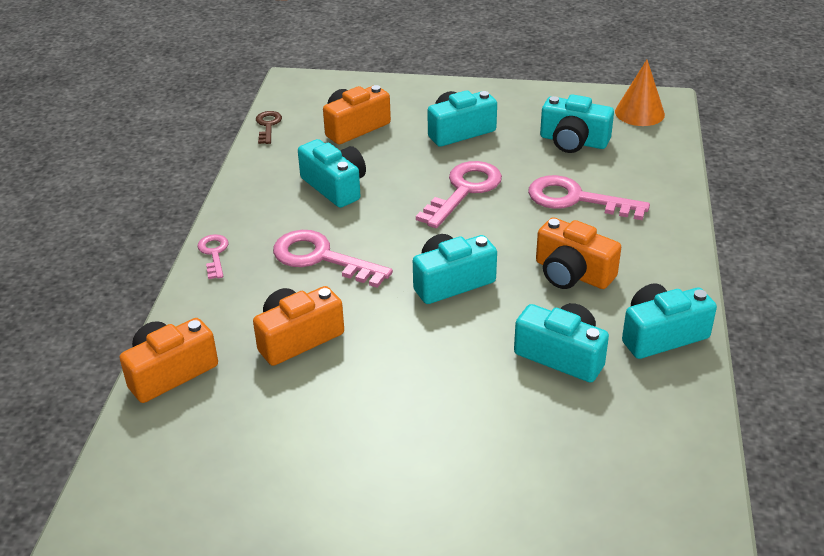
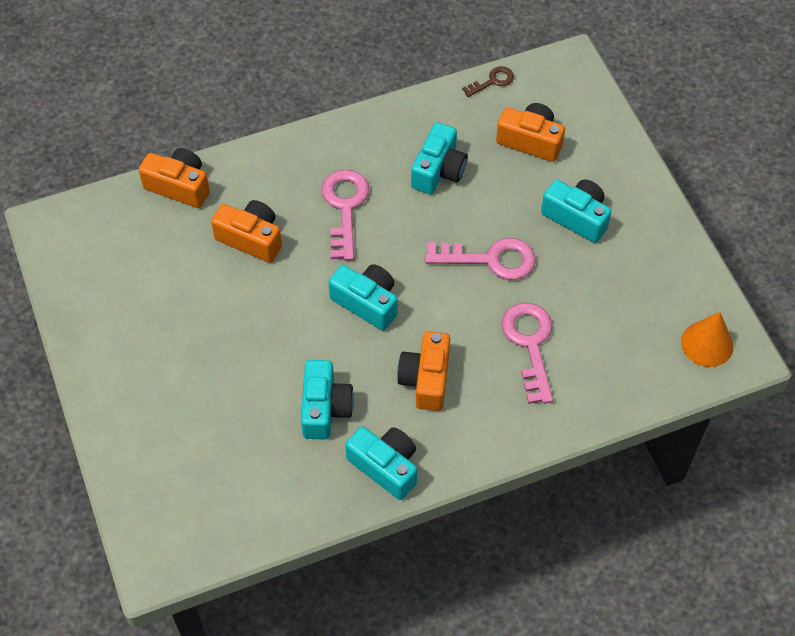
camera: 60 degrees right, 20 degrees up
(214, 253) = (310, 140): pink key -> none
(573, 141) = (620, 309): turquoise camera -> none

